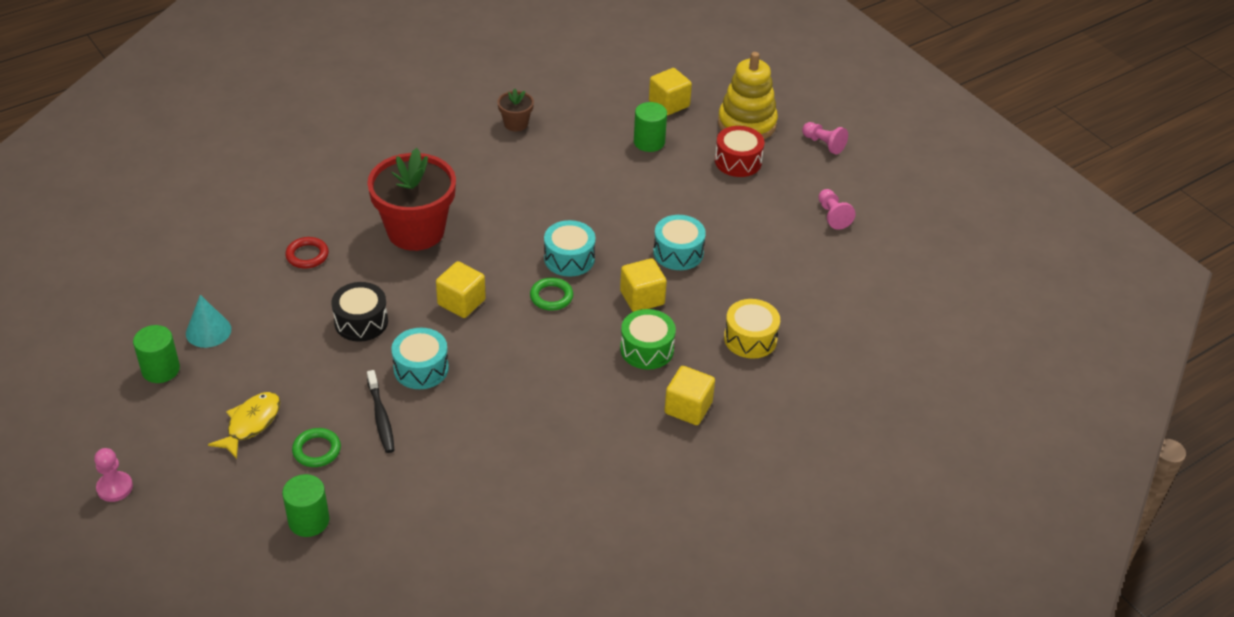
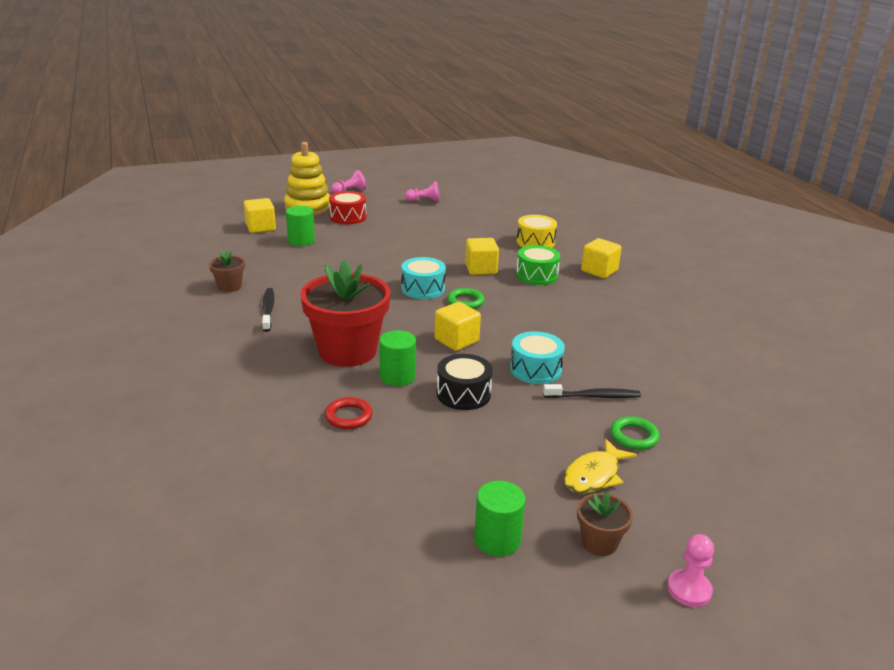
camera: 75 degrees left, 15 degrees down
(163, 431) = (599, 542): none -> brown flower pot
(208, 331) = (443, 496): turquoise cone -> none
(251, 423) = (594, 475): yellow fish -> yellow fish turned 90 degrees counterclockwise
(309, 521) = (724, 449): green cylinder -> green cylinder (397, 376)
(478, 161) = (268, 310): none -> black toothbrush
(678, 252) = (436, 250): turquoise drum -> none

